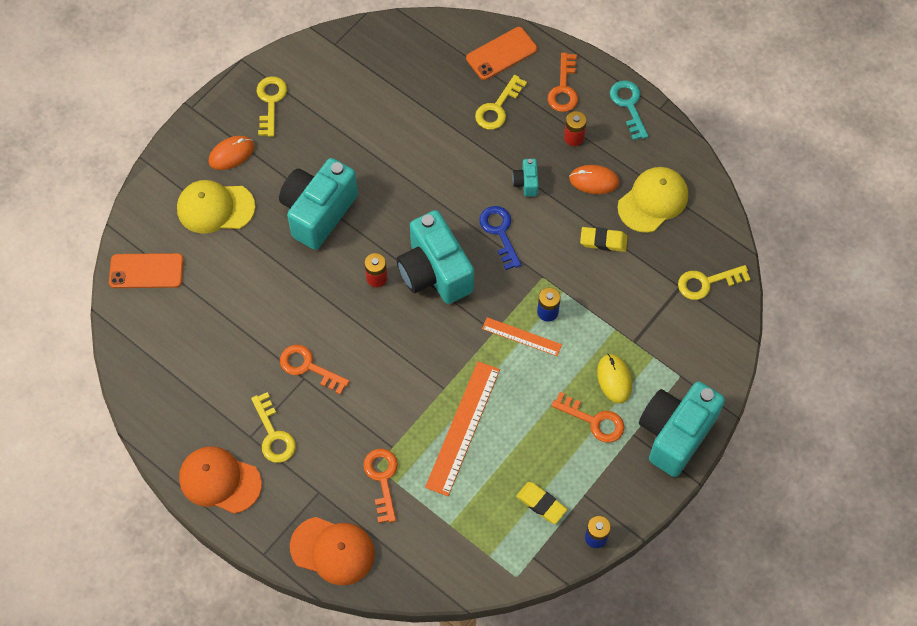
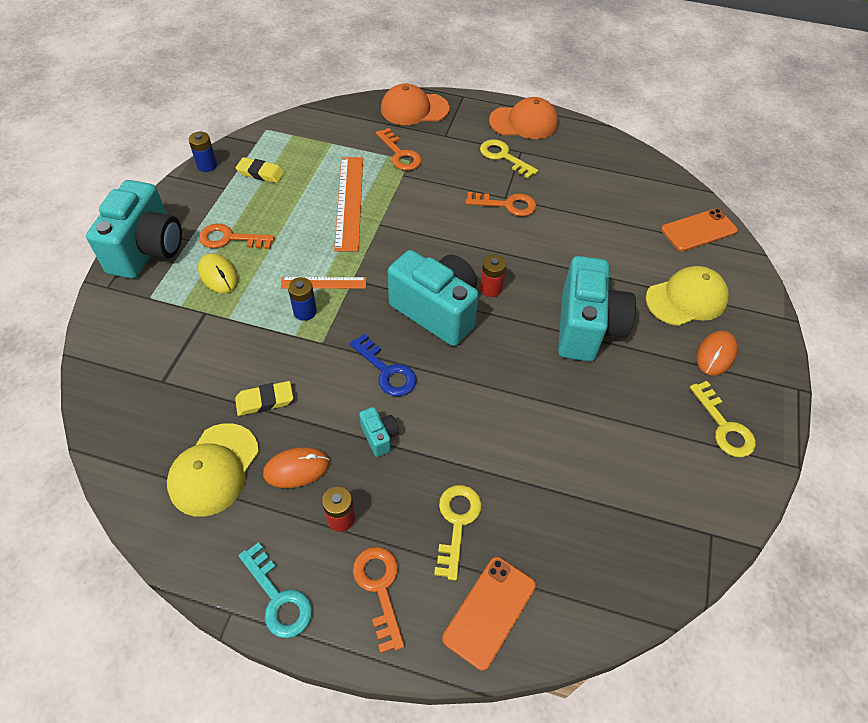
camera: 155 degrees right, 10 degrees down
(707, 282) = (130, 395): yellow key -> none

